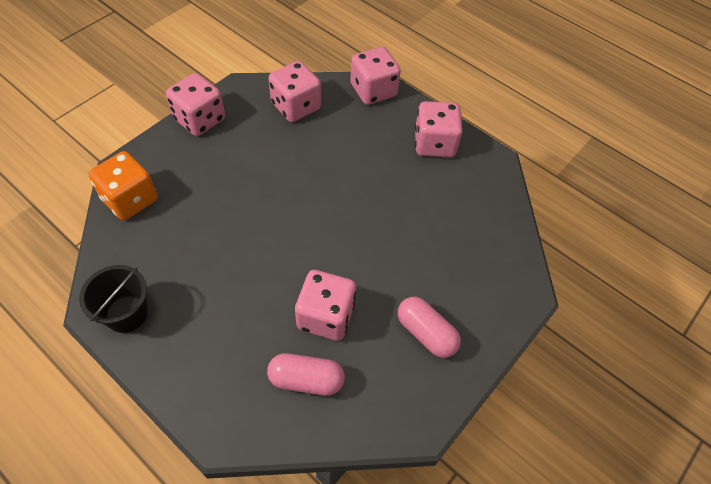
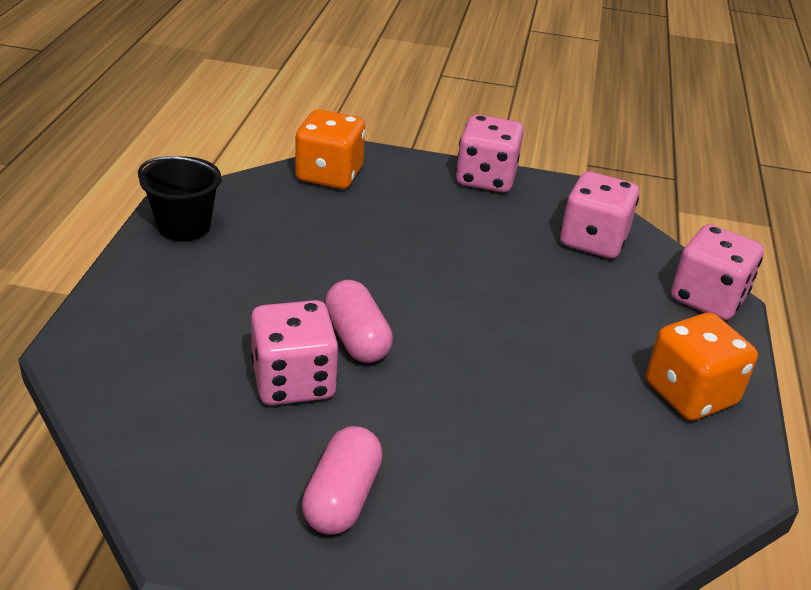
camera: 60 degrees right, 20 degrees down
(306, 380) = (186, 397): pink capsule -> pink capsule (356, 338)
(434, 144) = (690, 394): pink dice -> orange dice

